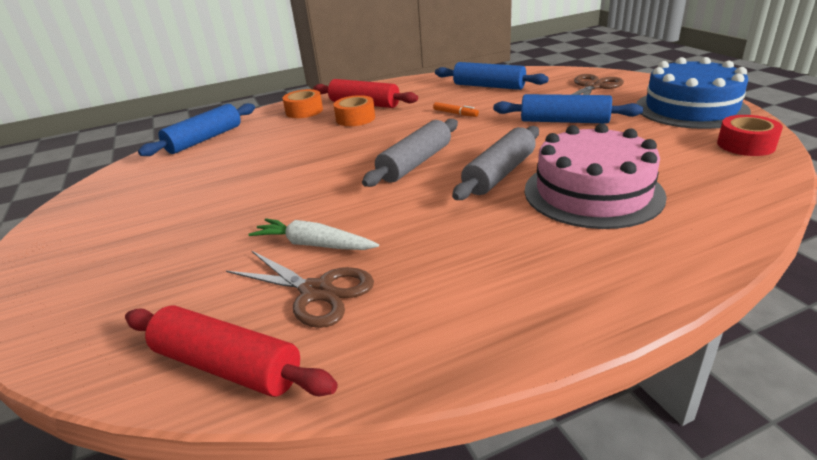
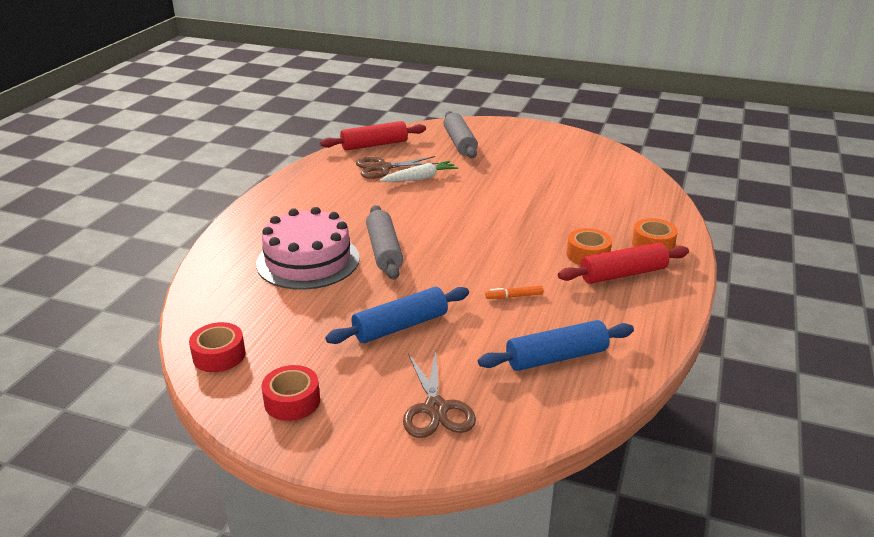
camera: 130 degrees right, 0 degrees up
(204, 139) = (646, 193): blue rolling pin -> none
(415, 163) = (454, 236): grey rolling pin -> grey rolling pin (460, 143)
(690, 108) = (292, 401): blue cake -> red tape

